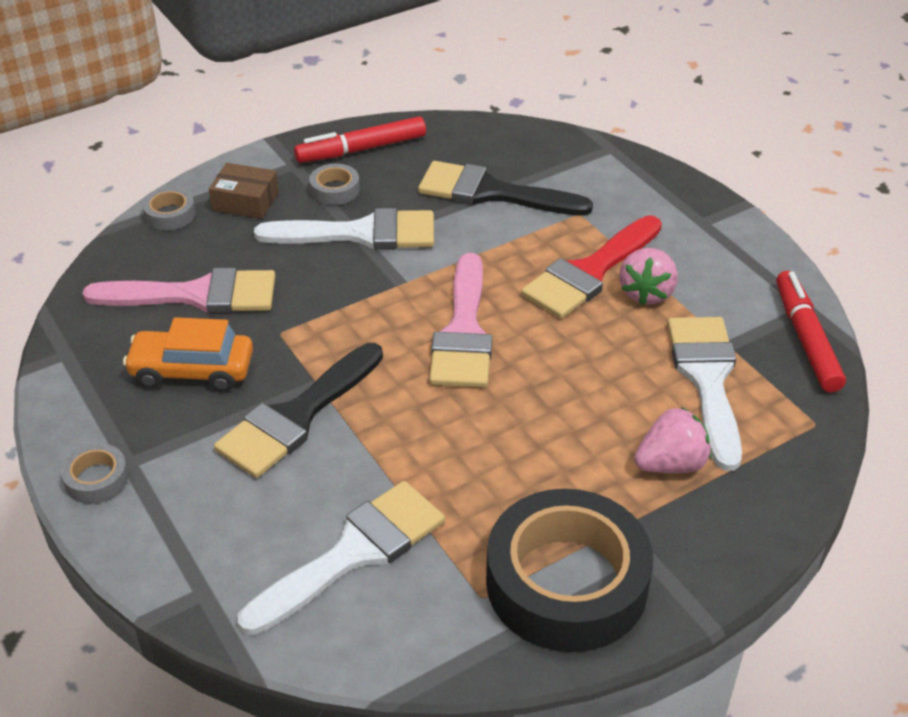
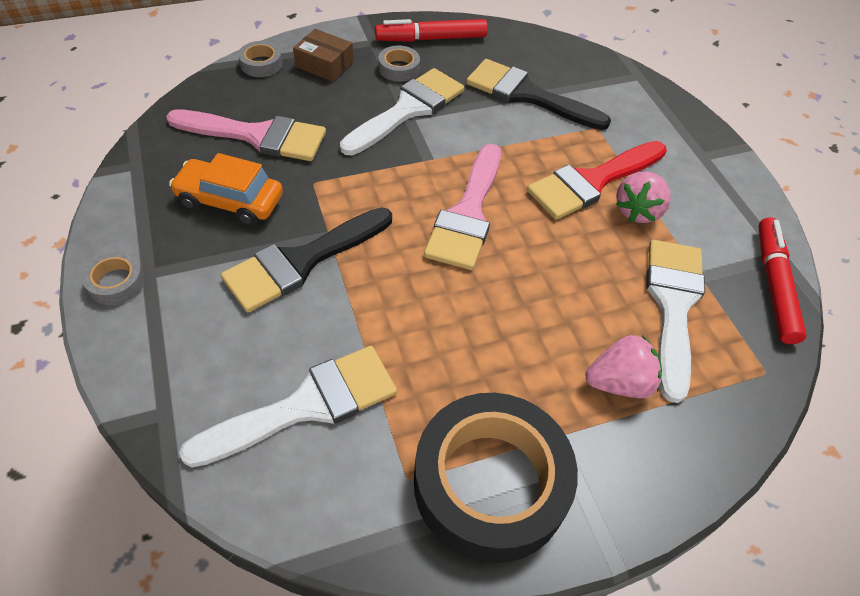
camera: 10 degrees right, 10 degrees up
(361, 233) = (408, 109): white brush -> white brush turned 60 degrees counterclockwise

